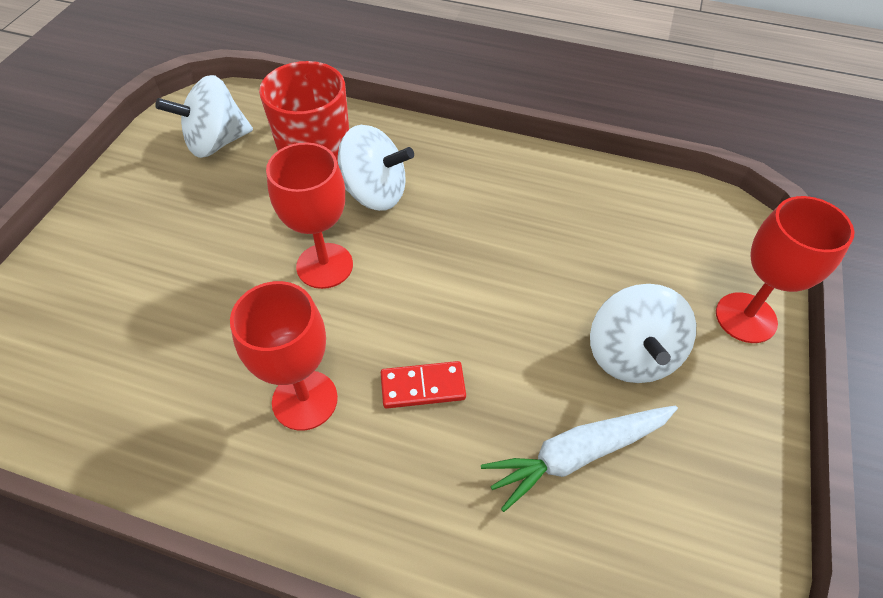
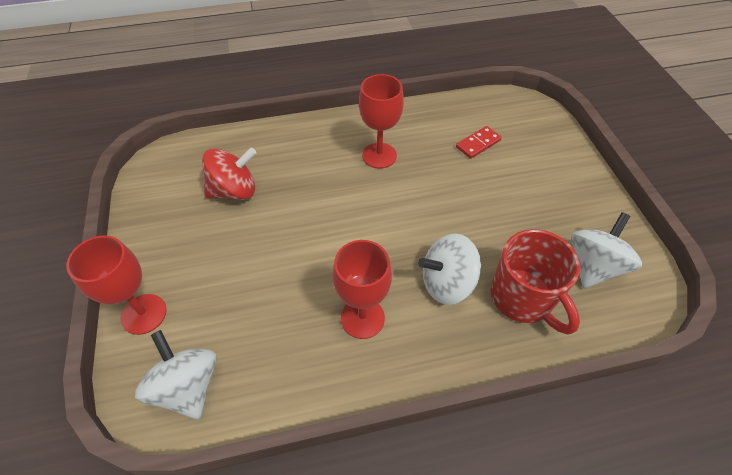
camera: 150 degrees right, 0 degrees up
(324, 266) = (431, 218): red goblet -> red goblet (362, 318)
(423, 387) = (327, 185): red domino -> red domino (478, 144)
(577, 455) = (234, 191): white carrot -> red spinning top
(631, 355) = (218, 252): white spinning top -> white spinning top (188, 386)

